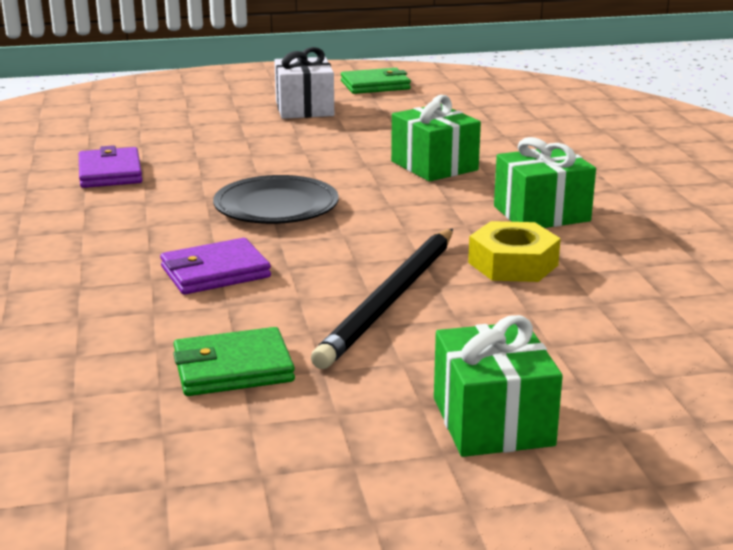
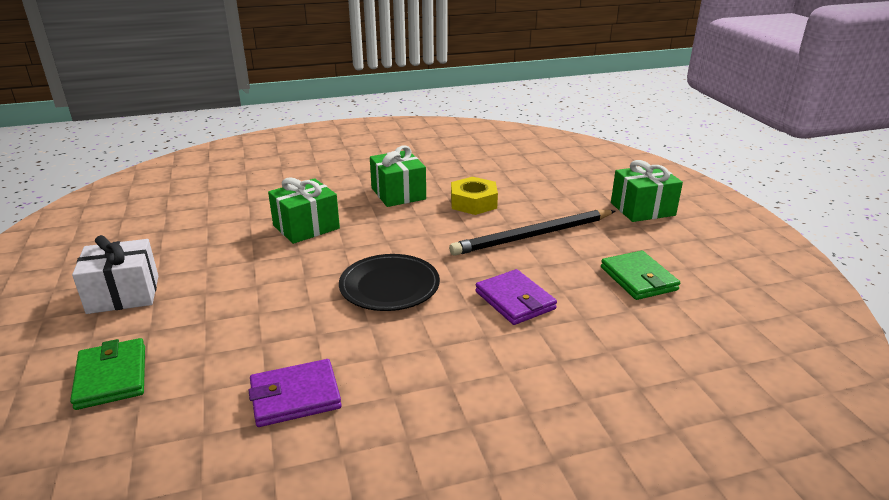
camera: 95 degrees left, 5 degrees up
(375, 85) = (66, 259): green wallet -> green wallet (111, 377)
(390, 300) = (533, 236): black pencil -> black pencil turned 135 degrees clockwise

